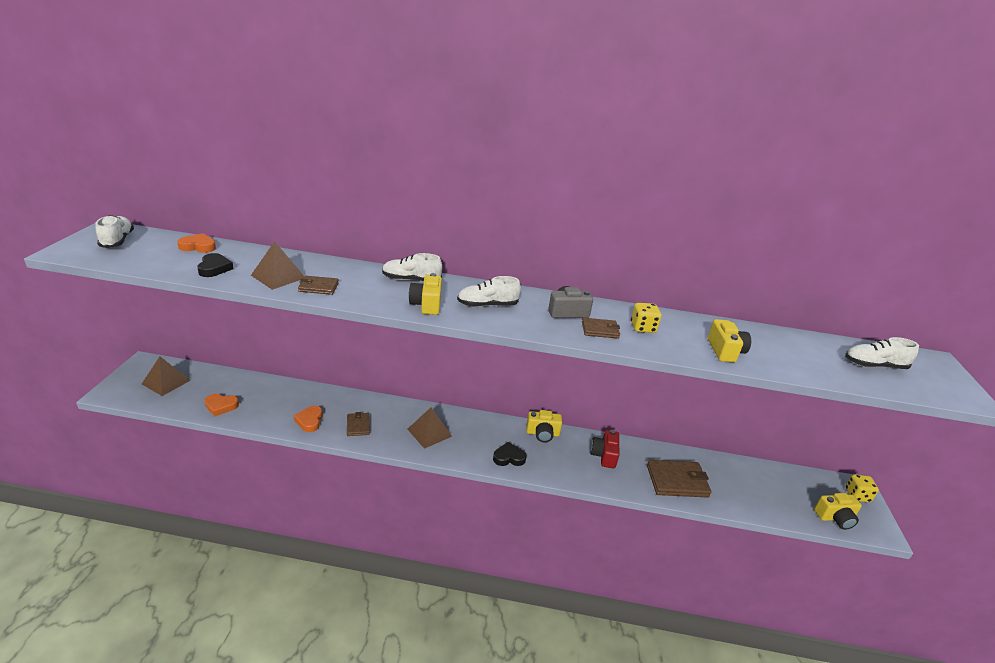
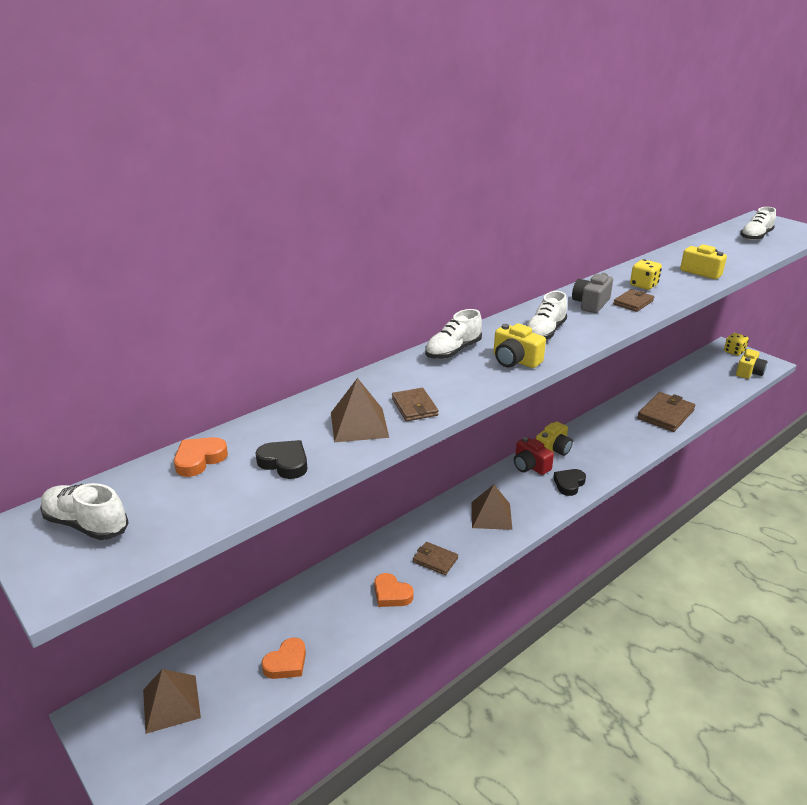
camera: 45 degrees left, 0 degrees up
(318, 287) = (414, 407): brown wallet -> brown wallet turned 60 degrees counterclockwise
(604, 455) = (608, 432): red camera -> red camera (530, 466)

